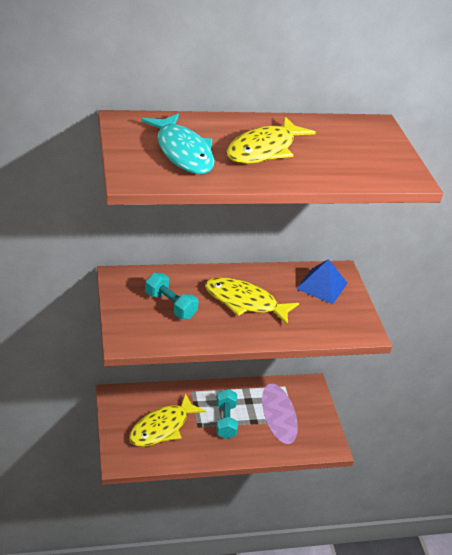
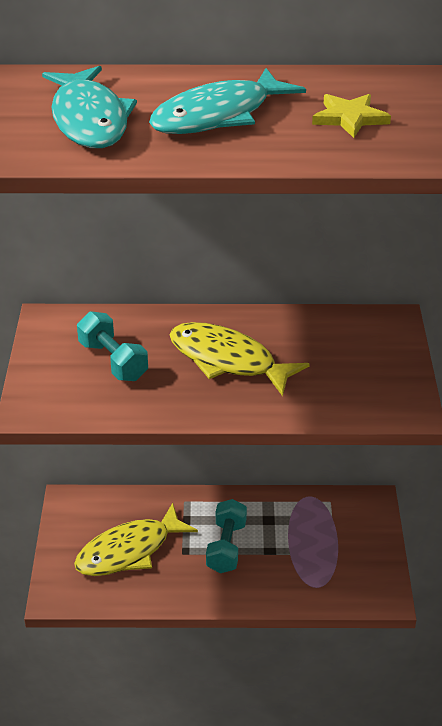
camera: 15 degrees right, 0 degrees up
(264, 149) = (218, 116): yellow fish -> turquoise fish
(322, 286) = (357, 340): blue pyramid -> none
(346, 152) = (349, 118): none -> yellow star

